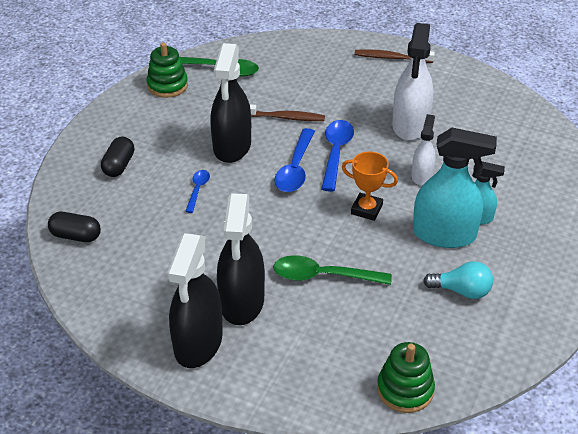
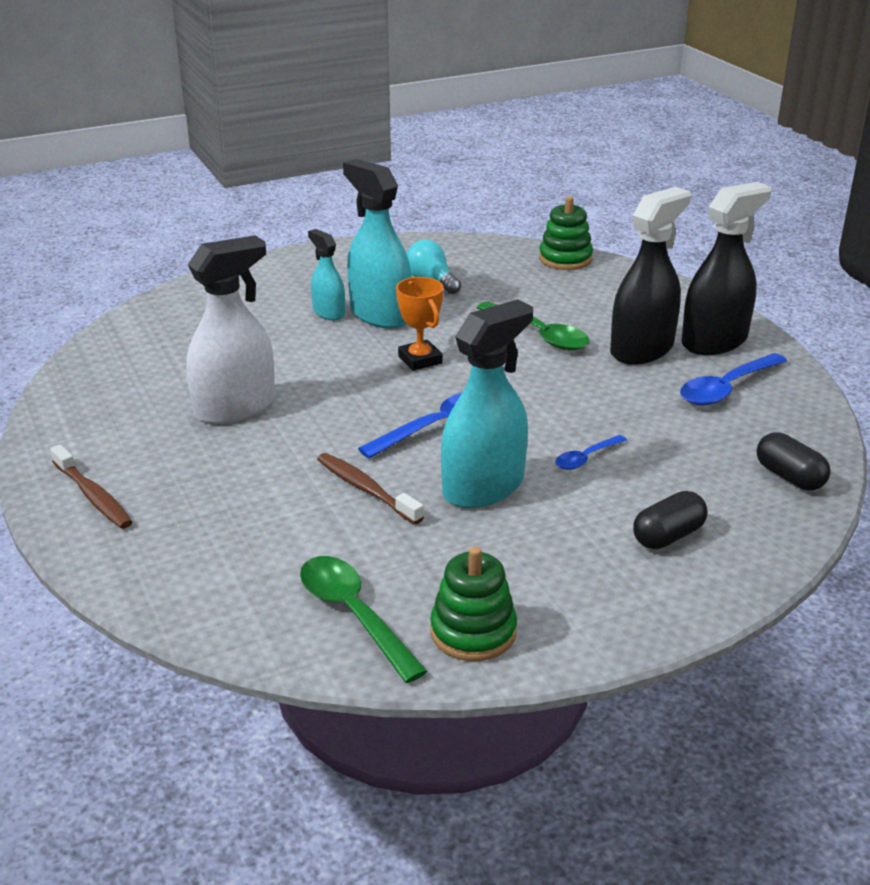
camera: 140 degrees left, 10 degrees down
(232, 146) = (483, 487): black spray bottle -> turquoise spray bottle
(336, 153) = (368, 420): blue spoon -> blue spoon (726, 388)
(421, 175) = (315, 360): white spray bottle -> none

